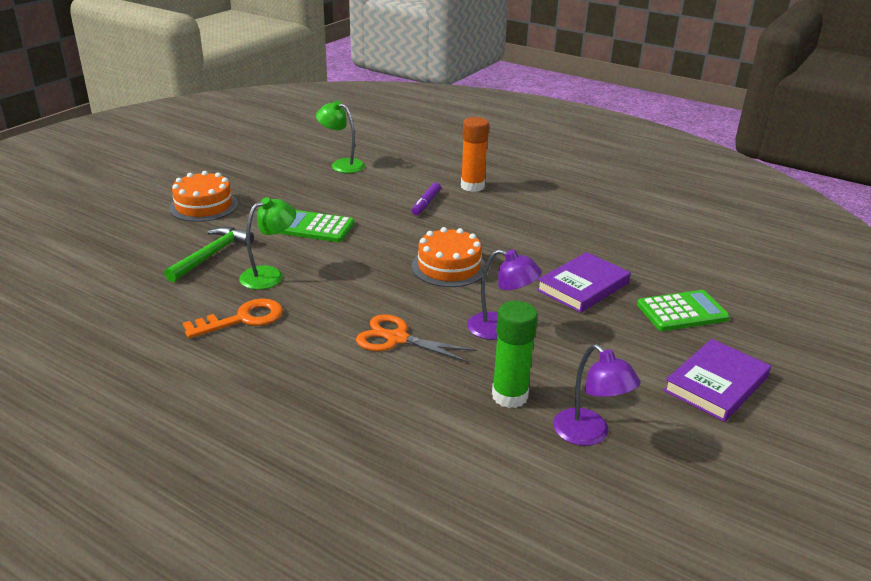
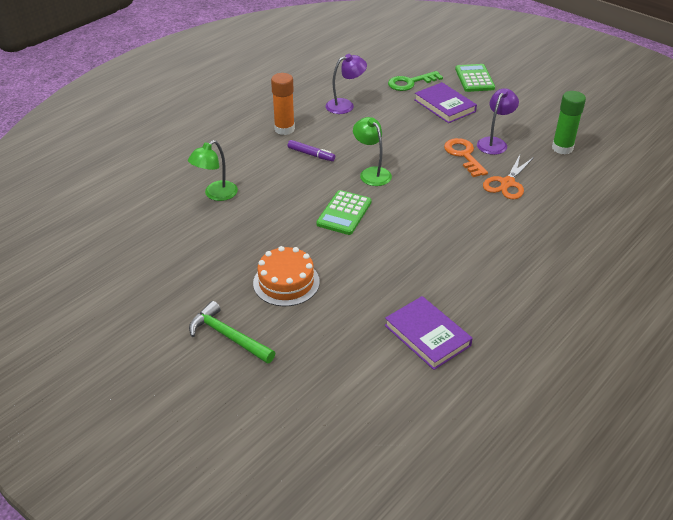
camera: 80 degrees left, 10 degrees up
(211, 255) = (385, 272): green hammer -> green hammer (228, 336)
(242, 319) = (485, 252): orange key -> orange key (464, 155)
(270, 275) = (421, 239): green lamp -> green lamp (371, 173)
(449, 267) = (415, 154): orange cake -> none
(589, 434) = (591, 128): purple lamp -> purple lamp (345, 105)
(631, 258) = (410, 83): none -> green key
(716, 384) = (543, 84): purple book -> purple book (427, 335)

